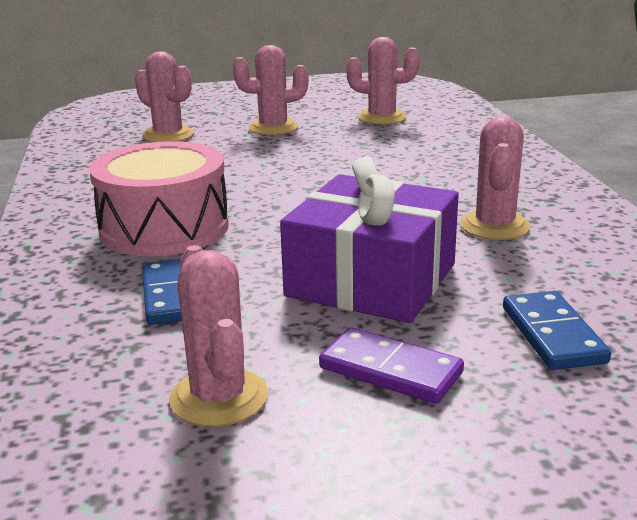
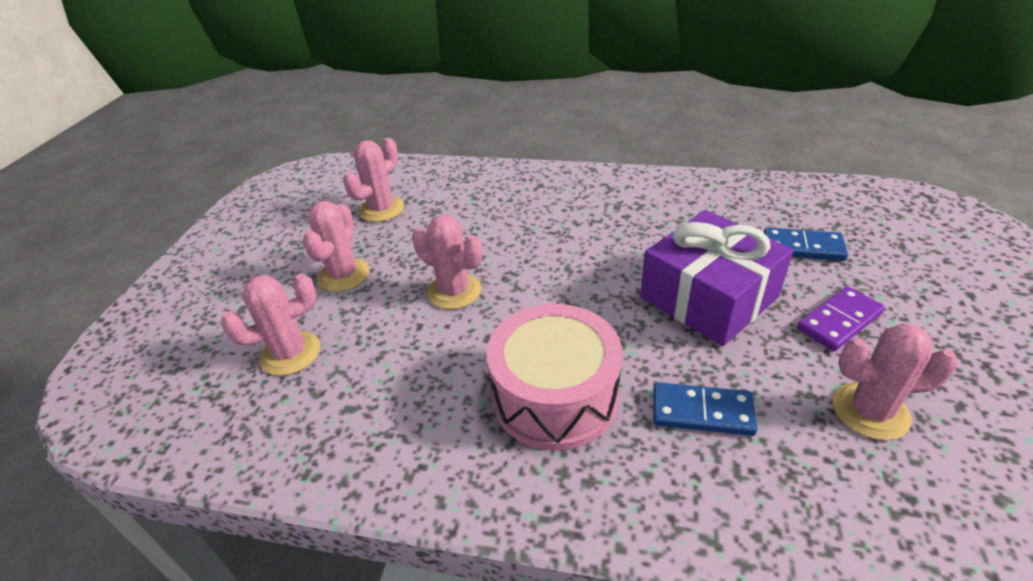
camera: 65 degrees left, 15 degrees up
(494, 226) = (643, 222): pink cactus -> pink cactus (454, 291)

